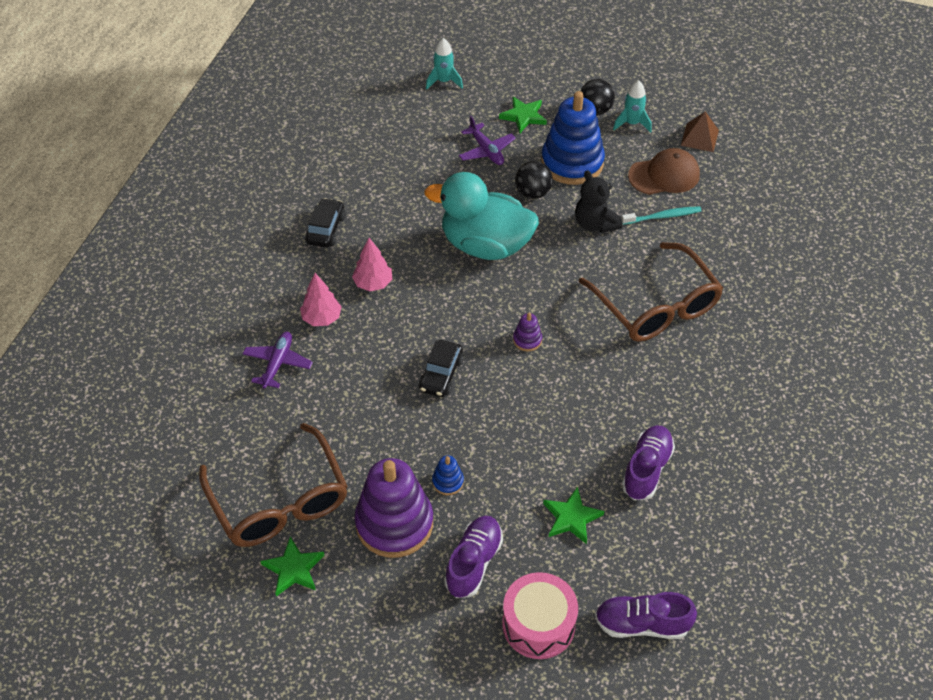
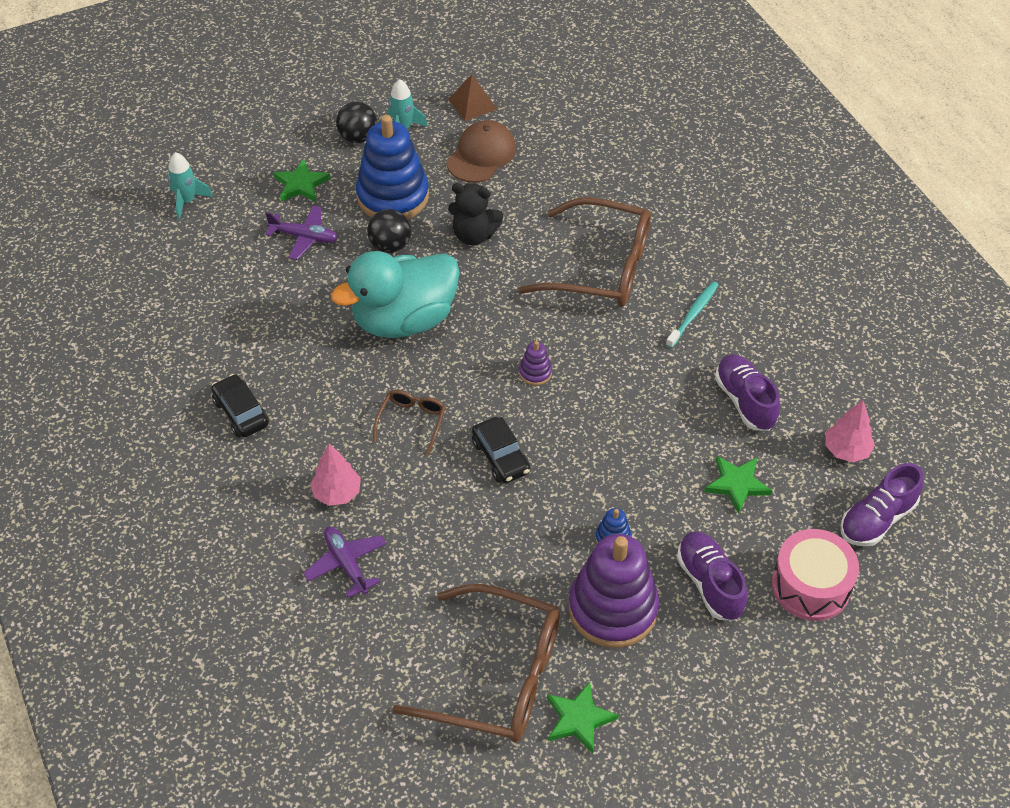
camera: 45 degrees left, 0 degrees up
(373, 283) = (346, 427): pink tree -> pink tree (846, 450)
(414, 311) = (412, 422): none -> brown glasses
(663, 216) = (521, 190): turquoise toothbrush -> turquoise toothbrush (693, 314)

